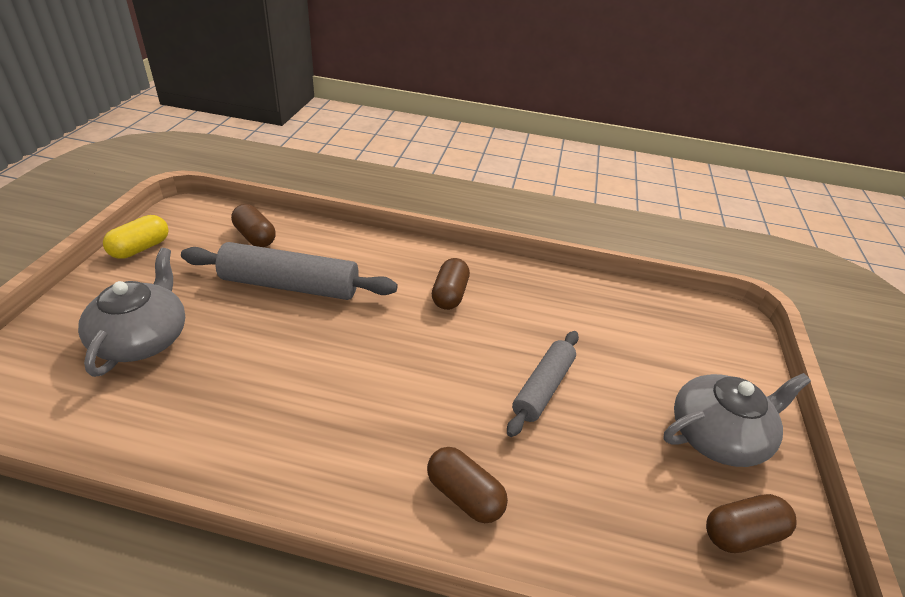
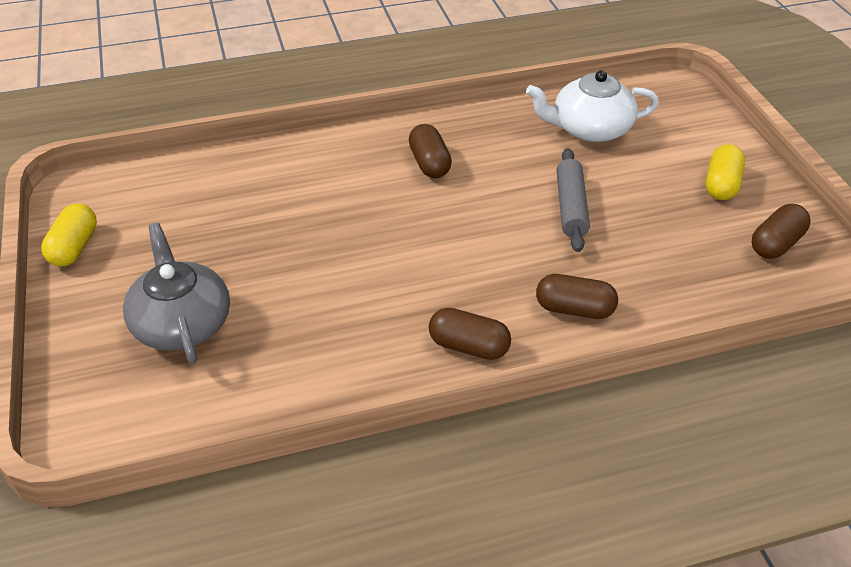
camera: 25 degrees left, 5 degrees up
(255, 237) = (185, 187): brown capsule -> brown capsule (468, 346)
(290, 285) = (273, 217): grey rolling pin -> none
(617, 323) = (589, 128): none -> white teapot
(718, 435) = (721, 184): grey teapot -> yellow capsule

